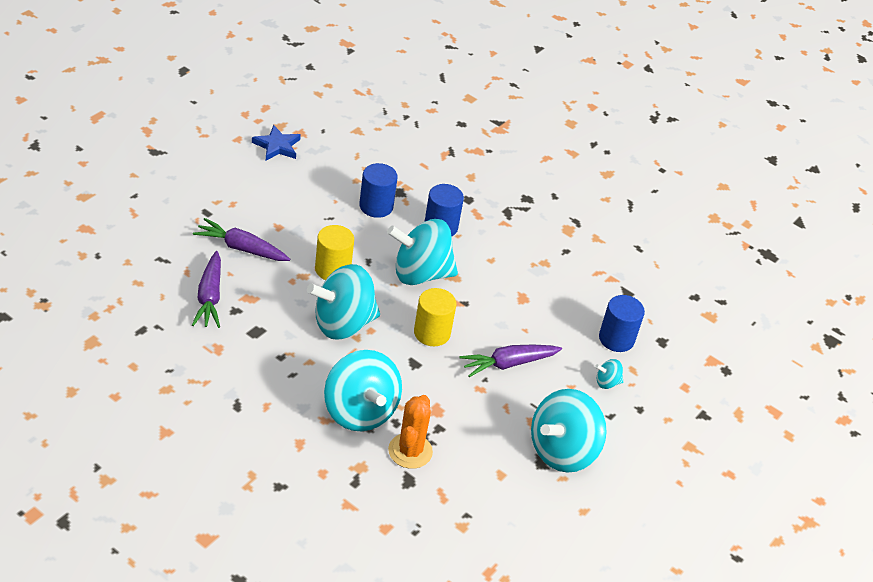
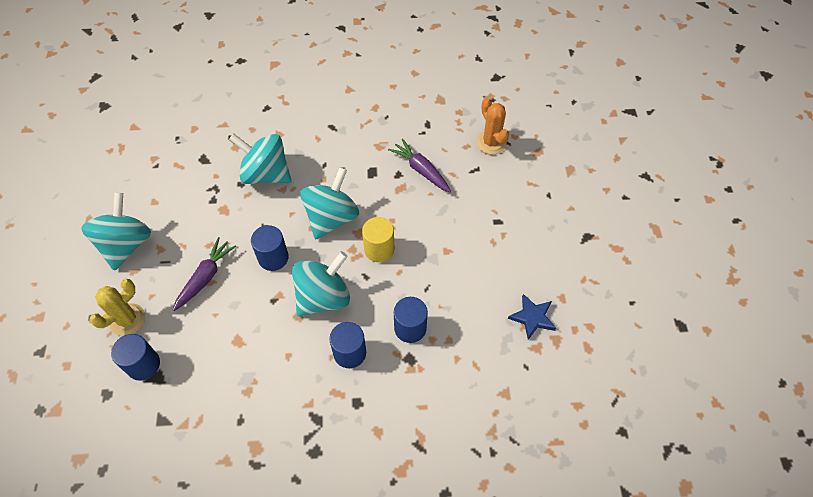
camera: 145 degrees right, 15 degrees up
(241, 248) = (446, 215): purple carrot -> none
(410, 451) = (217, 174): orange cactus -> orange cactus (491, 142)
(432, 333) = (273, 258): yellow cylinder -> blue cylinder
(607, 382) = (127, 320): turquoise spinning top -> yellow cactus

